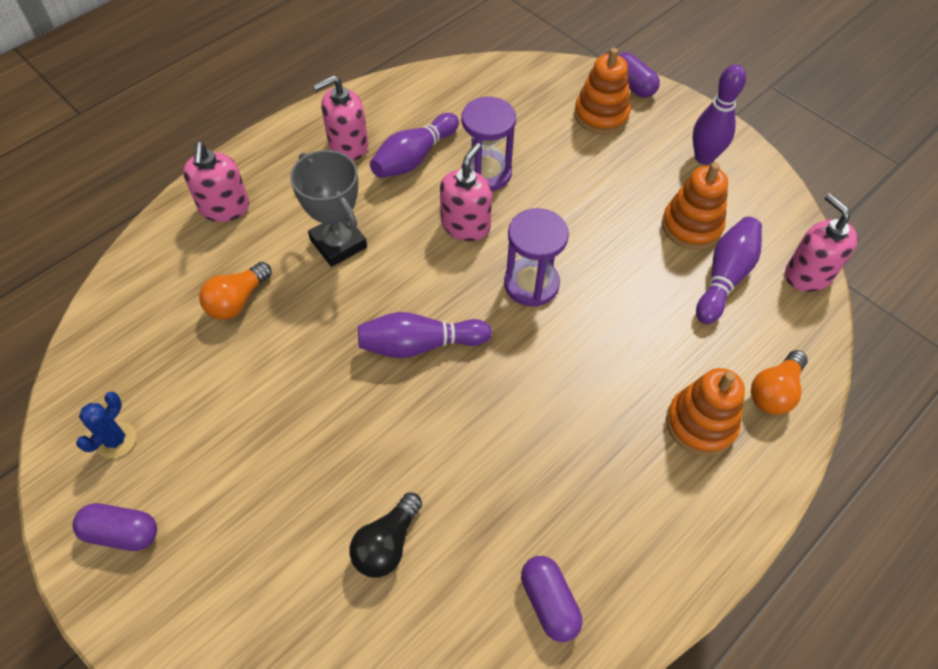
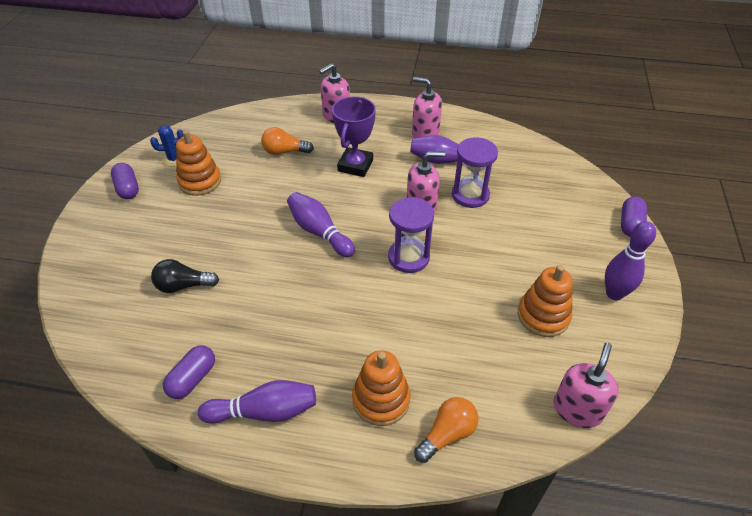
camera: 55 degrees right, 10 degrees down
(338, 243) = (355, 165): grey trophy -> purple trophy
(601, 115) = (582, 222): orange stacking toy -> orange stacking toy (200, 181)
(725, 277) = (518, 356): purple bowling pin -> purple bowling pin (264, 411)
(774, 391) = (447, 434): orange light bulb -> orange light bulb turned 135 degrees clockwise

